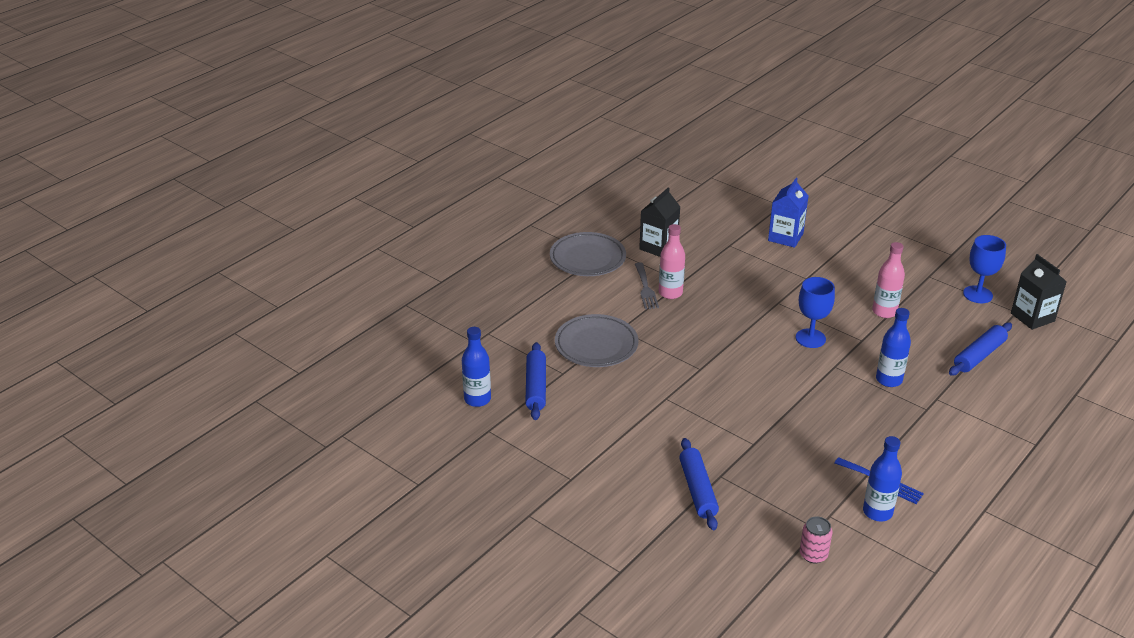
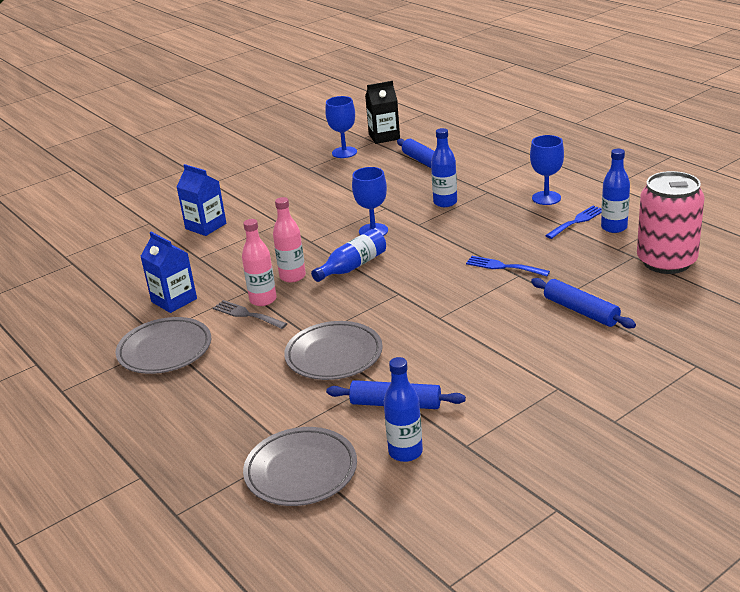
camera: 75 degrees left, 5 degrees down
(452, 351) = (301, 471): none -> grey plate
(646, 288) = (246, 314): grey fork -> grey fork turned 150 degrees counterclockwise
(658, 247) = (174, 300): black carton -> blue carton
(697, 490) = (580, 311): blue rolling pin -> blue rolling pin turned 45 degrees clockwise
(739, 335) = (353, 266): none -> blue bottle
(767, 432) = (503, 266): none -> blue fork
(813, 555) = (666, 261): pink can -> pink can, size x2.33
(884, 312) = (349, 193): pink bottle -> pink bottle (292, 276)
(929, 455) = (546, 198): none -> blue goblet

